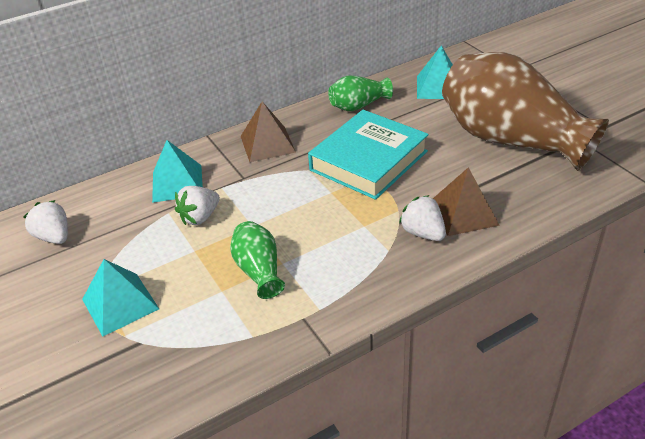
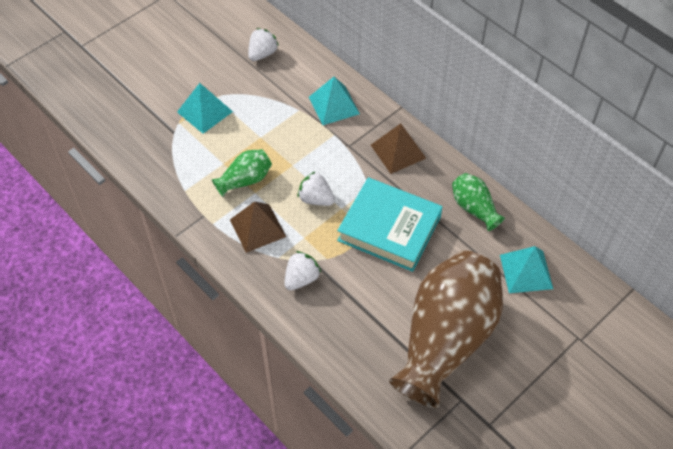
camera: 75 degrees right, 15 degrees up
(200, 217) = (296, 130): white strawberry -> white strawberry (316, 199)
(463, 213) = (331, 306): brown pyramid -> brown pyramid (257, 228)

